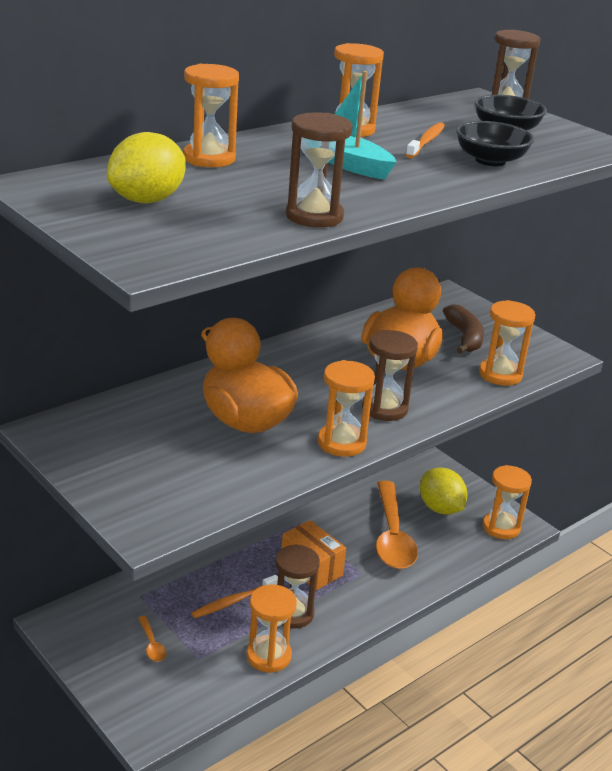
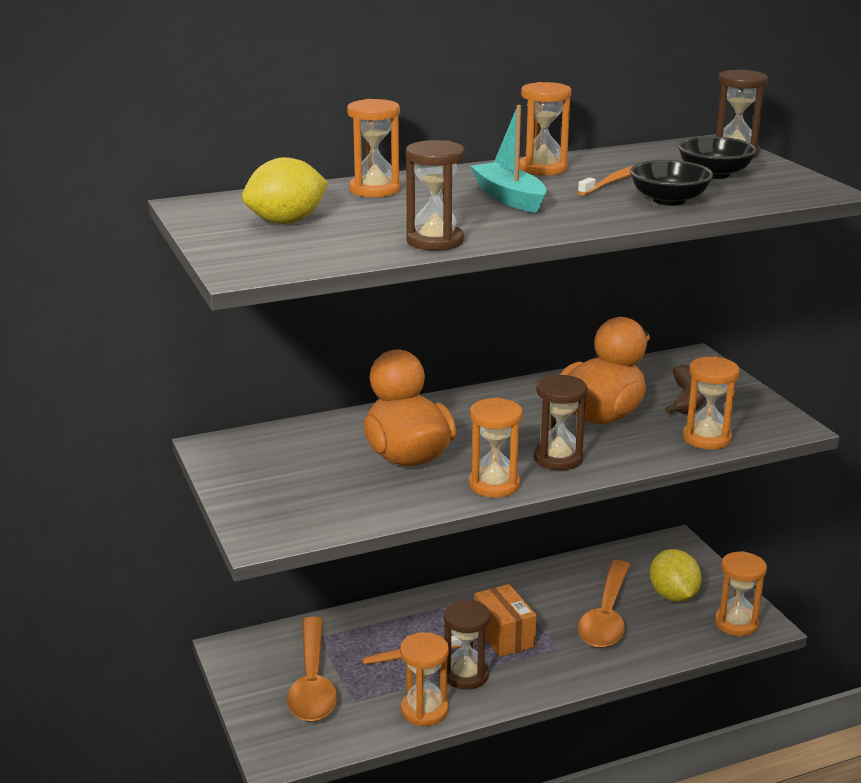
camera: 20 degrees right, 5 degrees down
(152, 644) = (312, 682): orange spoon -> orange spoon, size x2.47

